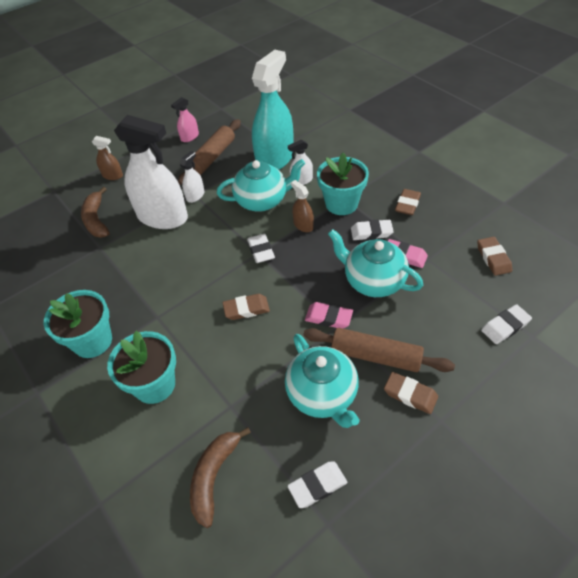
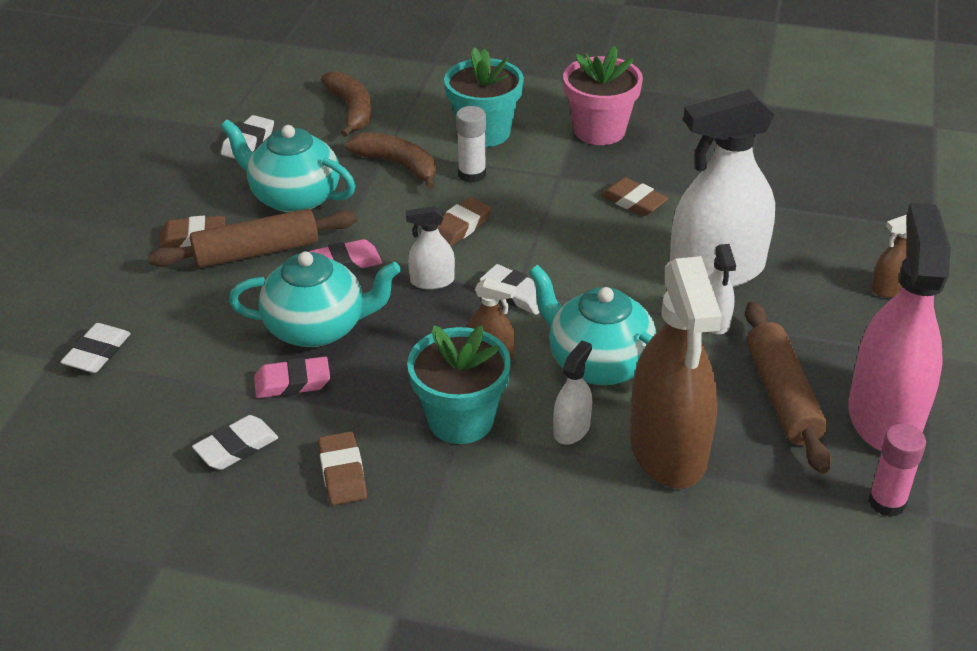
camera: 140 degrees right, 10 degrees down
(92, 341) = (599, 130): turquoise flower pot -> pink flower pot
(96, 220) = (802, 226): brown banana -> brown banana (398, 165)
(189, 137) = (884, 416): pink spray bottle -> pink spray bottle, size x2.27
(200, 348) = (472, 174): none -> white glue stick
(227, 116) = (887, 502): none -> pink glue stick
(262, 201) = (598, 363): turquoise teapot -> turquoise teapot turned 90 degrees clockwise
(275, 159) = (668, 449): turquoise spray bottle -> brown spray bottle
(293, 280) = (432, 281): none -> white spray bottle
(371, 232) = (371, 394): white eraser -> white eraser (236, 447)
(493, 258) = (145, 442): brown eraser -> brown eraser (633, 201)

